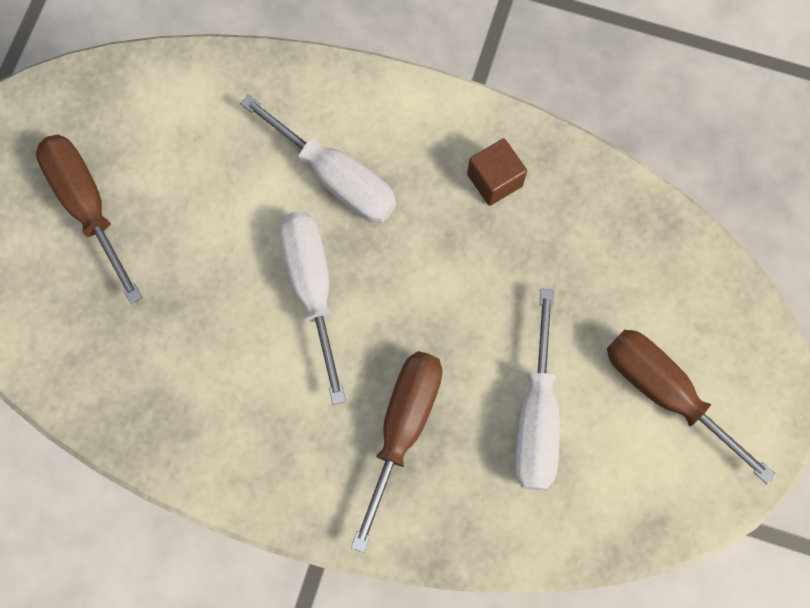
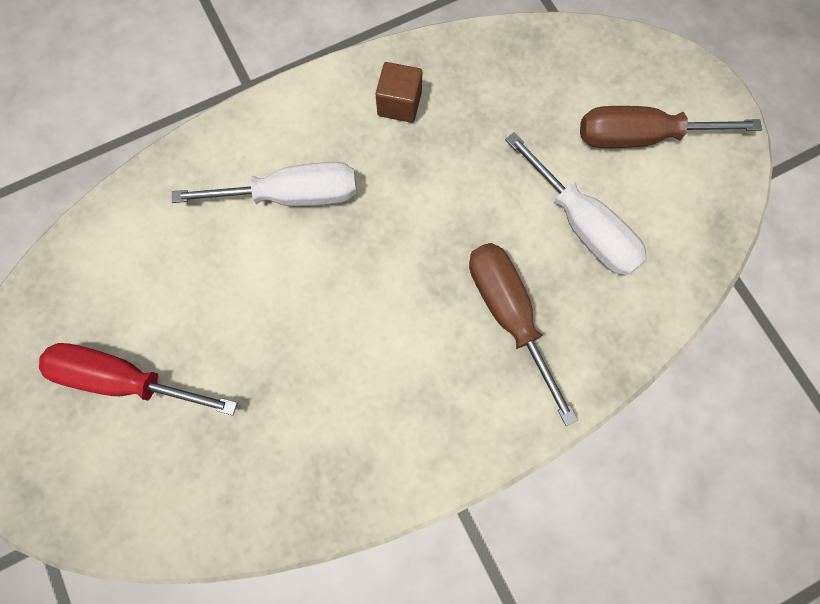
camera: 45 degrees left, 0 degrees up
(87, 206) = (125, 379): brown screwdriver -> red screwdriver
(312, 288) = (352, 282): white screwdriver -> none

